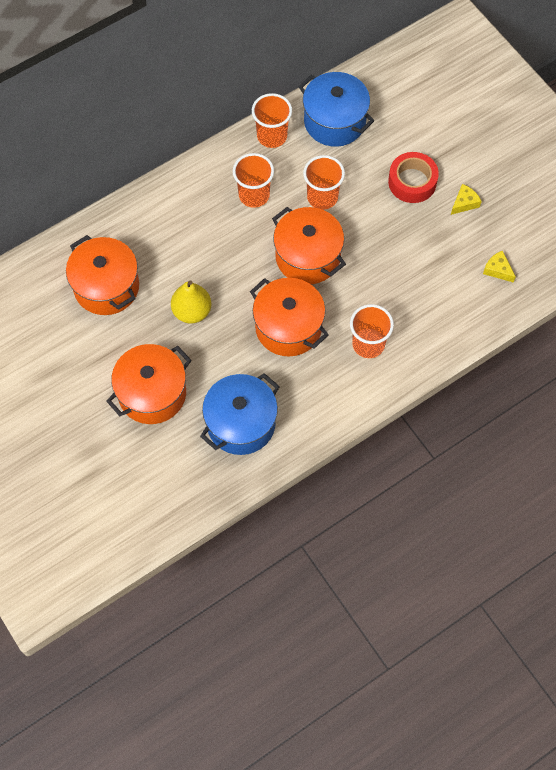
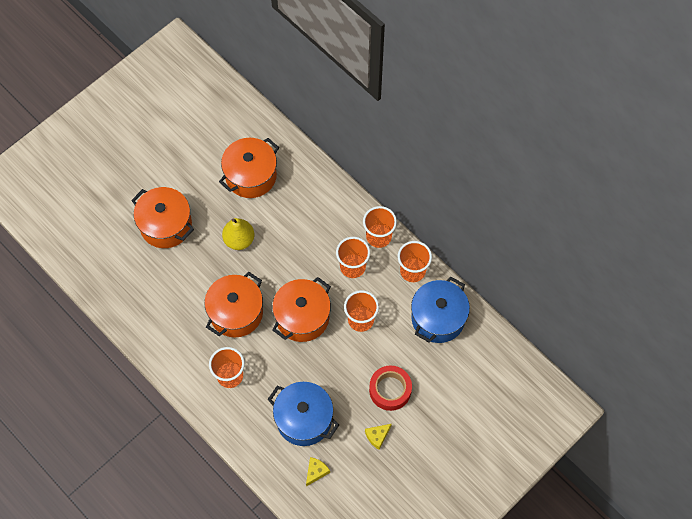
camera: 80 degrees right, 0 degrees up
(221, 163) = (378, 237): none -> orange cup
(241, 423) = (149, 292): blue pot -> blue pot (304, 419)
(464, 203) = (377, 436): yellow cheese -> yellow cheese turned 105 degrees clockwise

